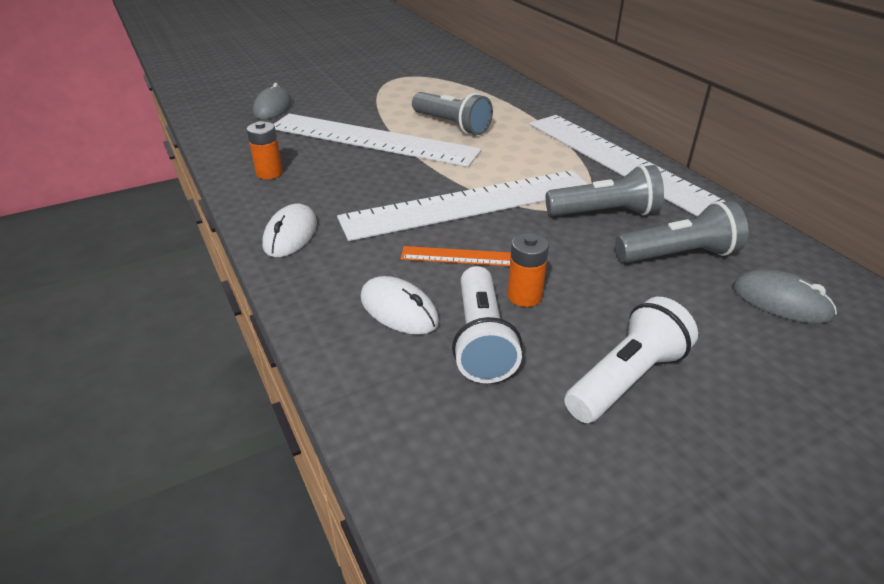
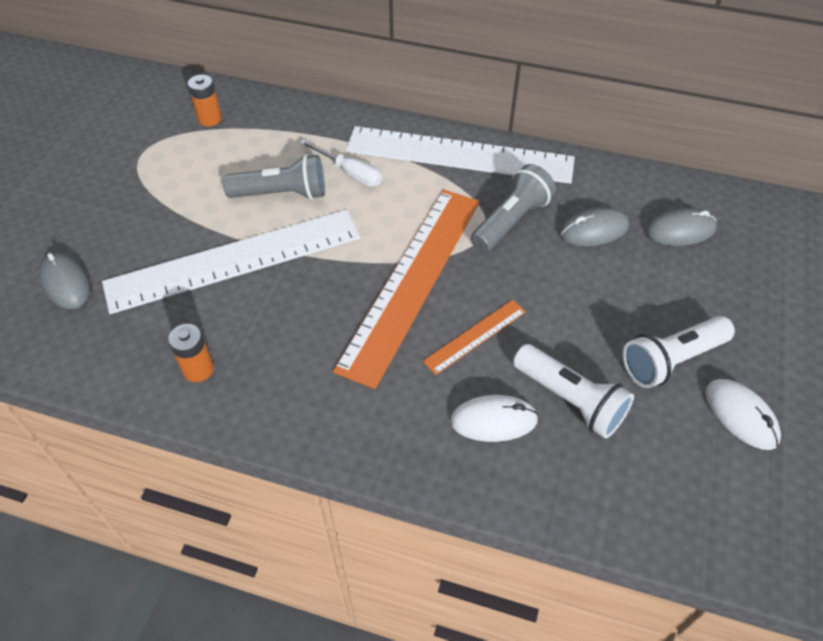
camera: 45 degrees left, 15 degrees up
(290, 234) = (321, 419): white mouse -> white mouse (740, 415)
(469, 204) = (412, 280): white ruler -> orange ruler
(515, 135) = (350, 173): none -> white screwdriver
(524, 296) = (551, 341): orange battery -> orange battery (210, 119)
(626, 379) = (671, 360): white flashlight -> white flashlight turned 120 degrees counterclockwise
(678, 255) = (593, 230): grey flashlight -> grey mouse

